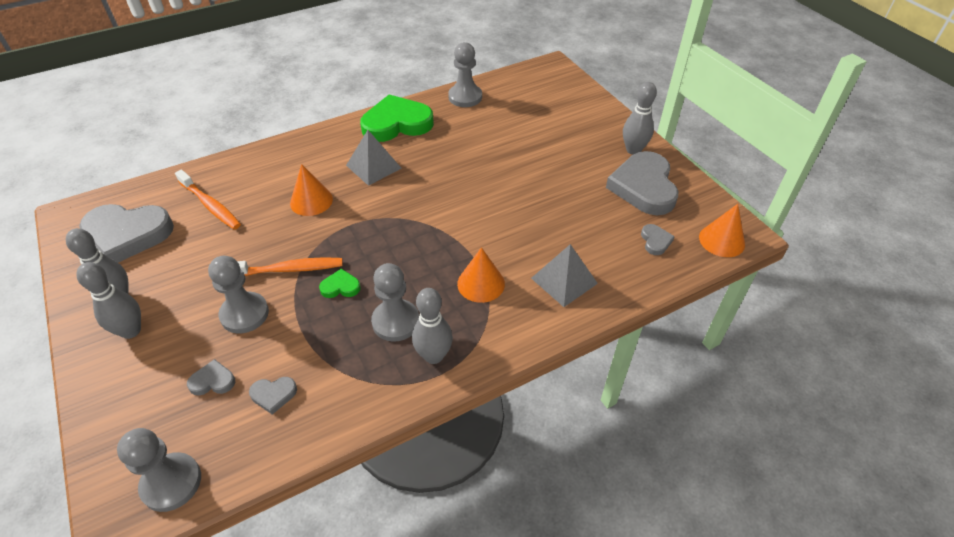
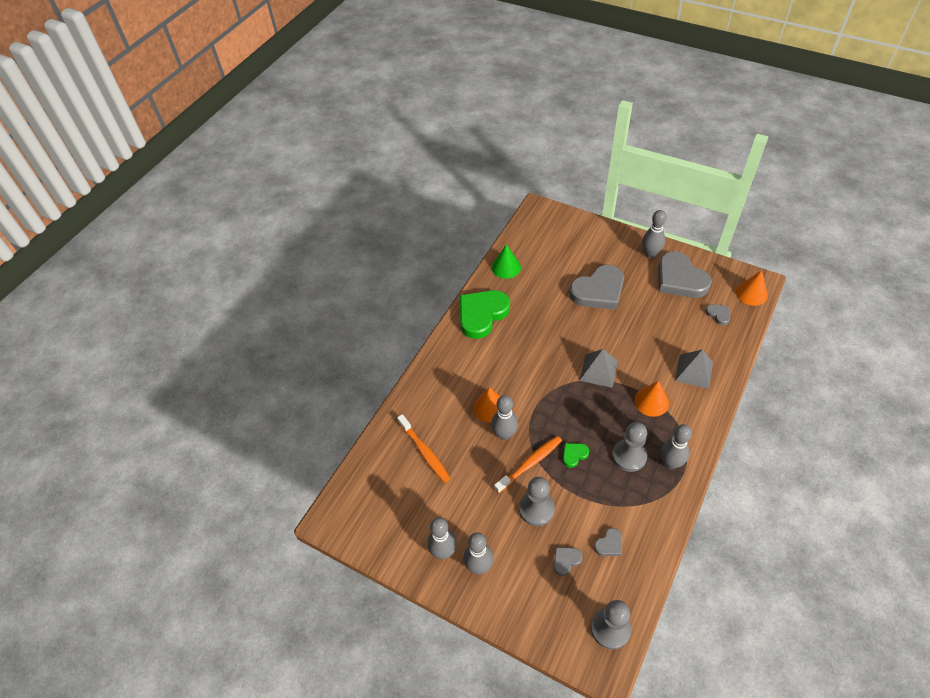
camera: 30 degrees left, 5 degrees up
(127, 235) = (393, 508): grey heart -> grey heart (598, 291)
(210, 205) = (424, 451): orange toothbrush -> orange toothbrush turned 45 degrees clockwise
(297, 230) = (504, 434): none -> grey bowling pin
(373, 166) = (502, 358): grey pyramid -> grey pyramid (598, 370)
(465, 97) = (506, 267): grey pawn -> green cone

